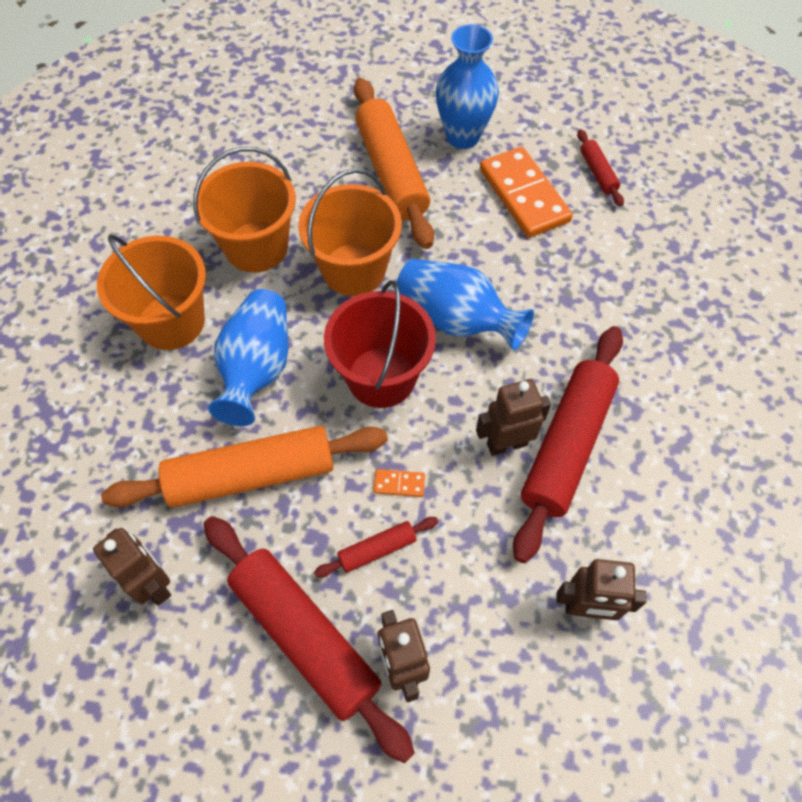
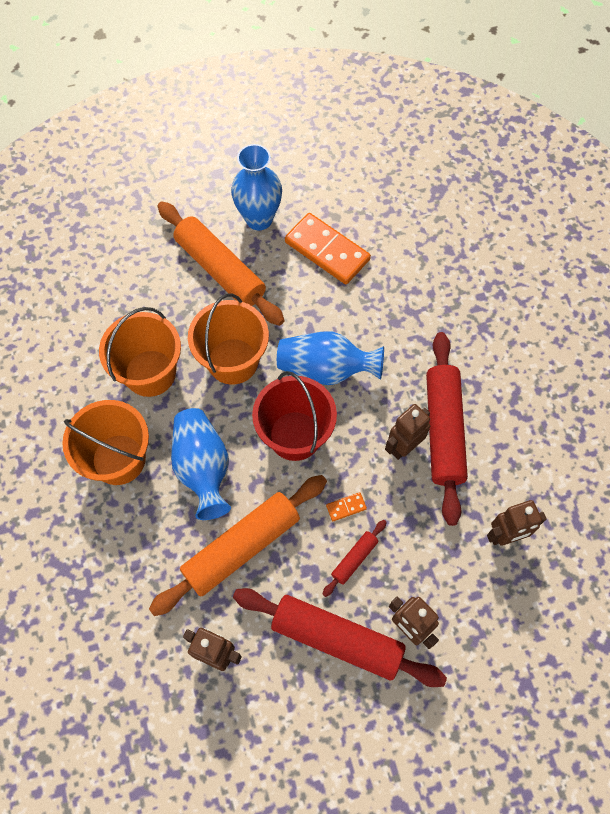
camera: 25 degrees left, 5 degrees up
(598, 173) = (371, 211): red rolling pin -> none

